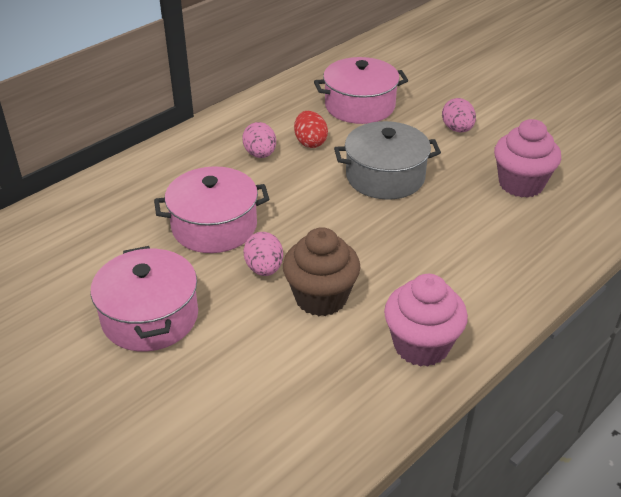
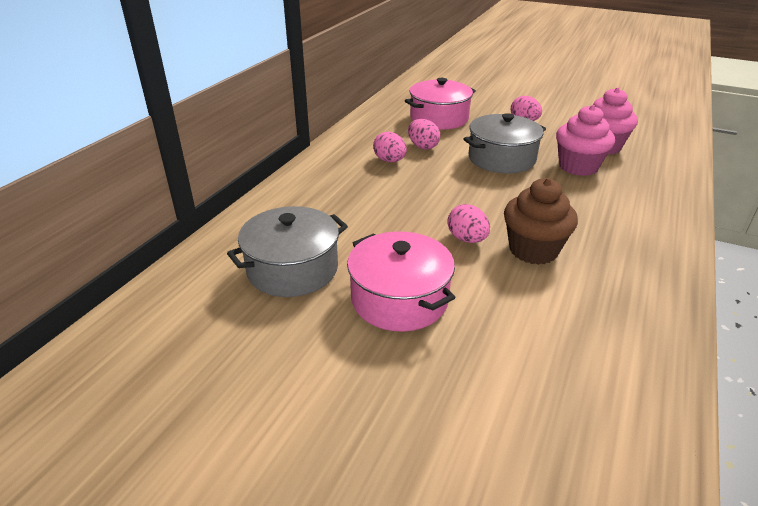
camera: 20 degrees left, 5 degrees down
(78, 261) = (292, 269): none -> grey pot
(214, 226) = (396, 217): pink pot -> none
(310, 142) = (422, 146): red egg -> pink egg
(421, 345) = (644, 266): pink cupcake -> pink cupcake (578, 167)

